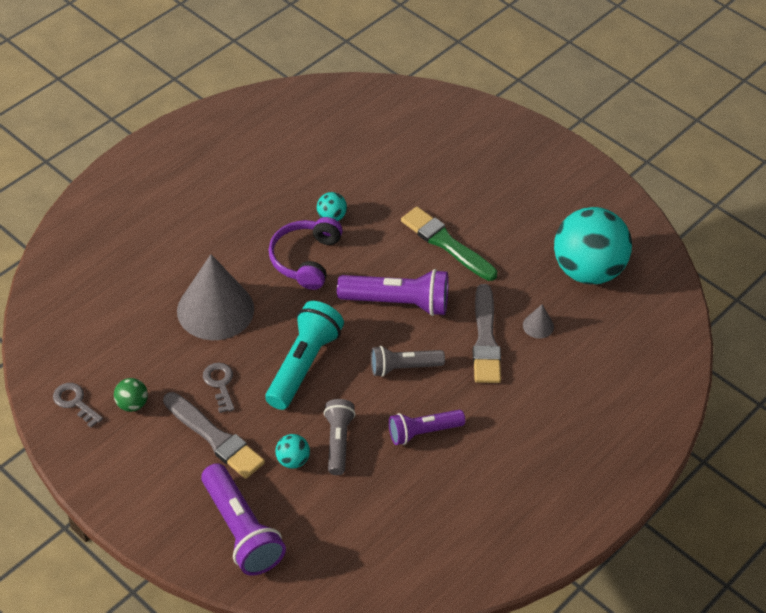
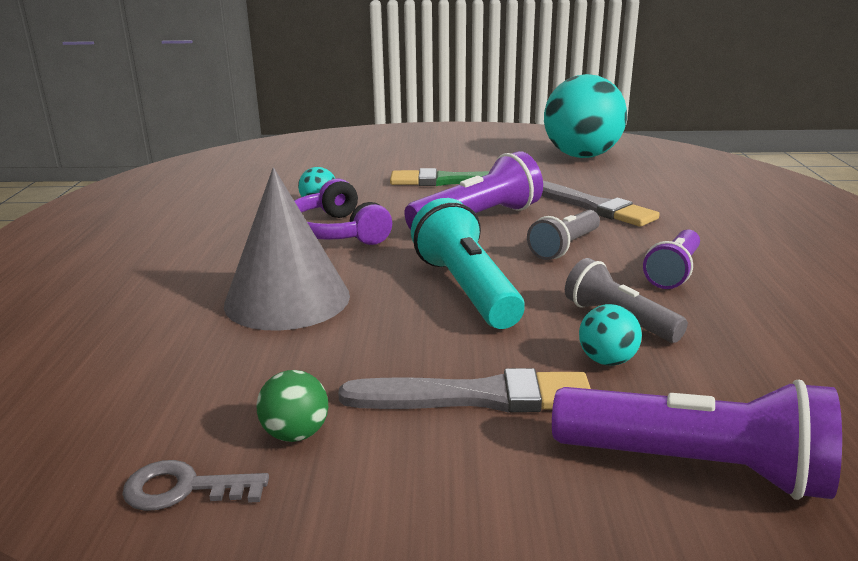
camera: 40 degrees left, 25 degrees down
(220, 384) = (396, 349): grey key -> none
(538, 326) = (611, 186): grey cone -> none

